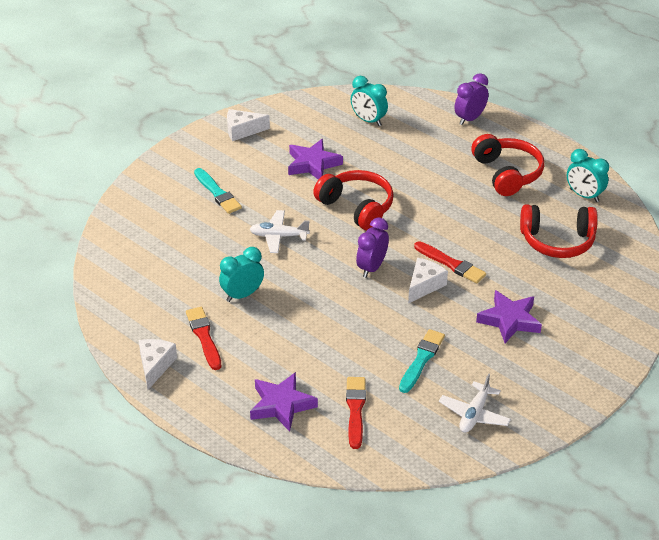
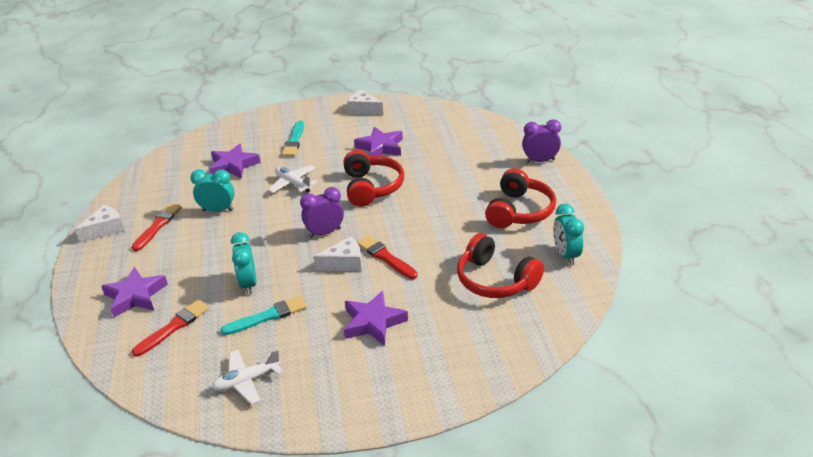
camera: 40 degrees right, 5 degrees down
(191, 245) = (233, 165): none -> purple star
(368, 120) = (459, 134): turquoise clock -> turquoise clock (248, 284)
(451, 264) = (385, 257): red brush -> red brush turned 150 degrees clockwise

